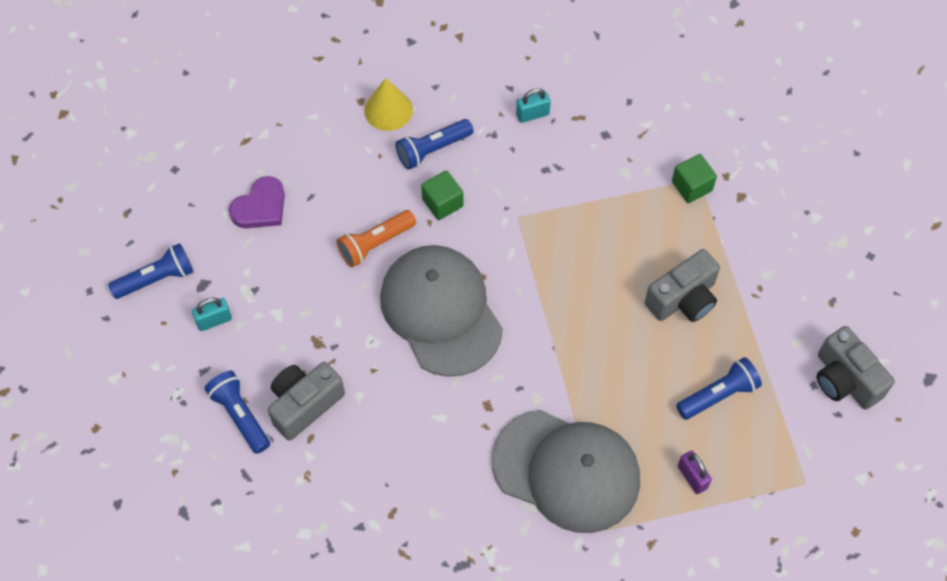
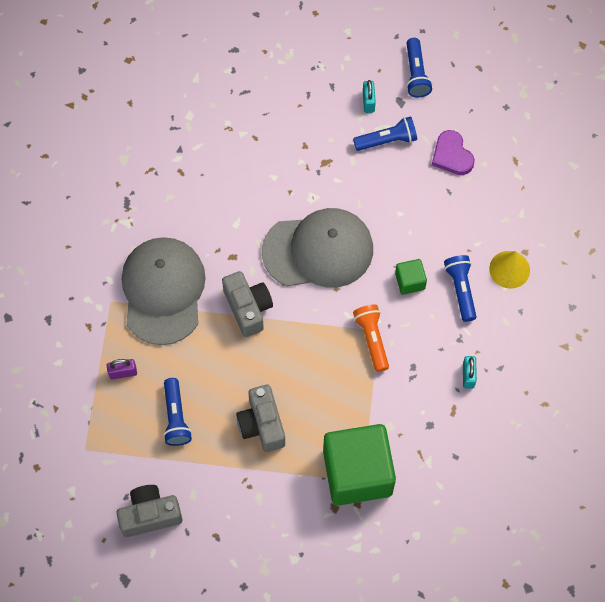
camera: 110 degrees right, 5 degrees up
(240, 415) = (289, 99): blue flashlight -> blue flashlight (387, 140)
(304, 404) = (281, 141): grey camera -> grey camera (248, 308)
(375, 244) = (391, 223): orange flashlight -> orange flashlight (372, 339)
(566, 471) = (163, 291): grey cap -> grey cap turned 135 degrees clockwise
(691, 186) = (357, 473): green cube -> green cube, size x2.30

